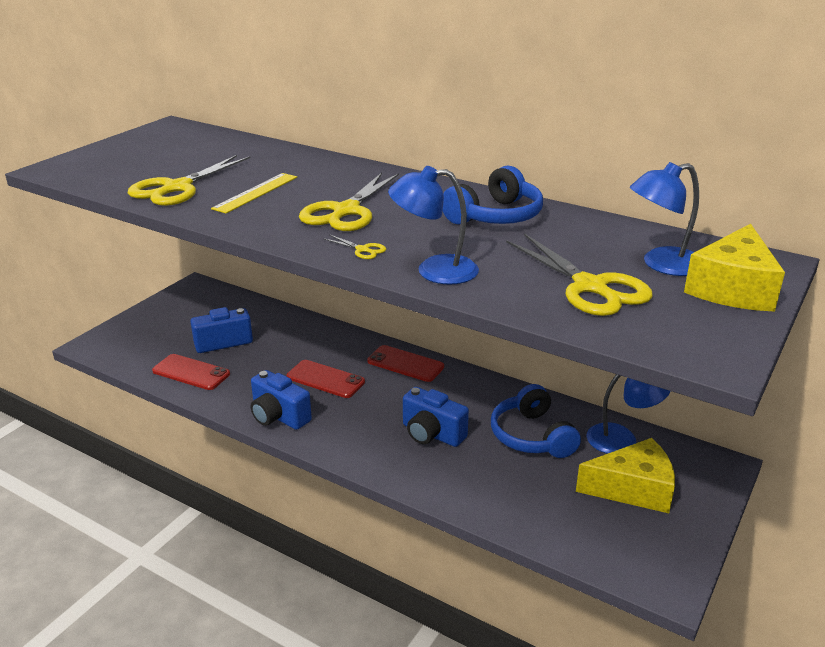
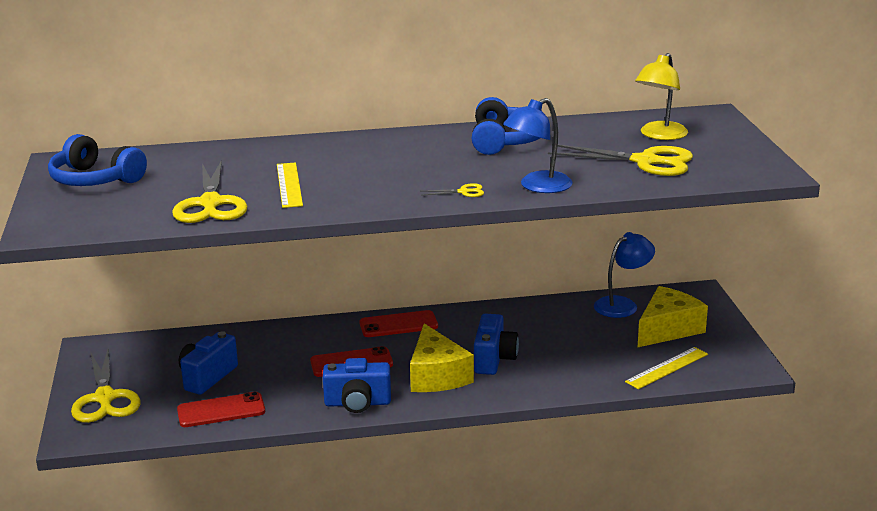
camera: 40 degrees left, 5 degrees down
(346, 211) = (393, 173): yellow scissors -> yellow scissors (105, 398)
(432, 434) = (494, 359): blue camera -> blue camera turned 75 degrees counterclockwise
(532, 436) = (563, 329): blue headphones -> blue headphones (95, 180)
(574, 530) = (667, 368): none -> yellow ruler
(662, 264) = (660, 135): blue lamp -> yellow lamp
(733, 288) = (719, 135): yellow cheese -> yellow cheese (437, 375)

